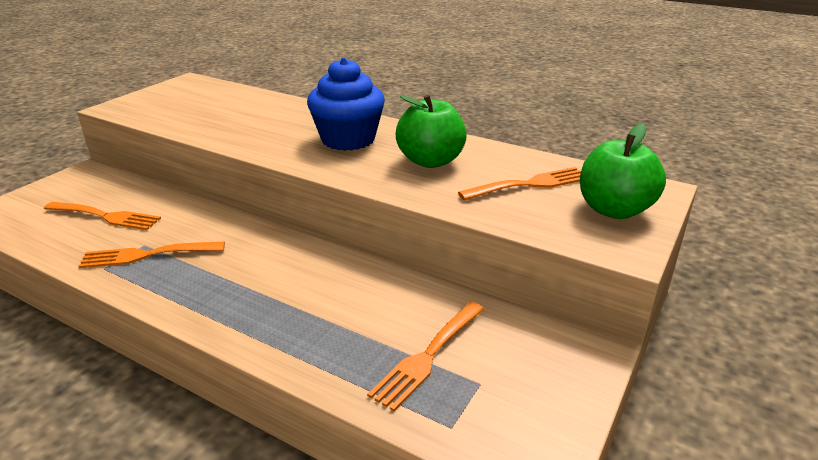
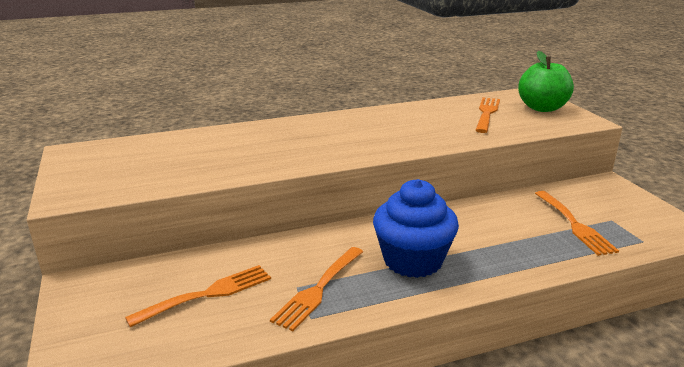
camera: 50 degrees left, 5 degrees down
(348, 139) = (338, 133): blue cupcake -> blue cupcake (413, 260)
(430, 161) = (416, 124): green apple -> none

